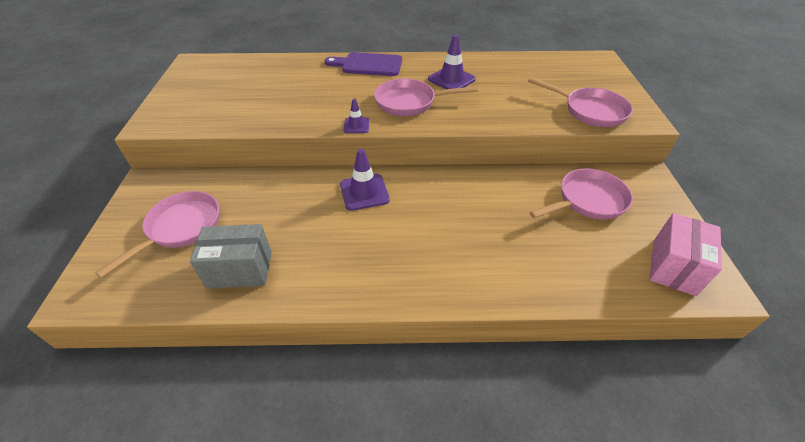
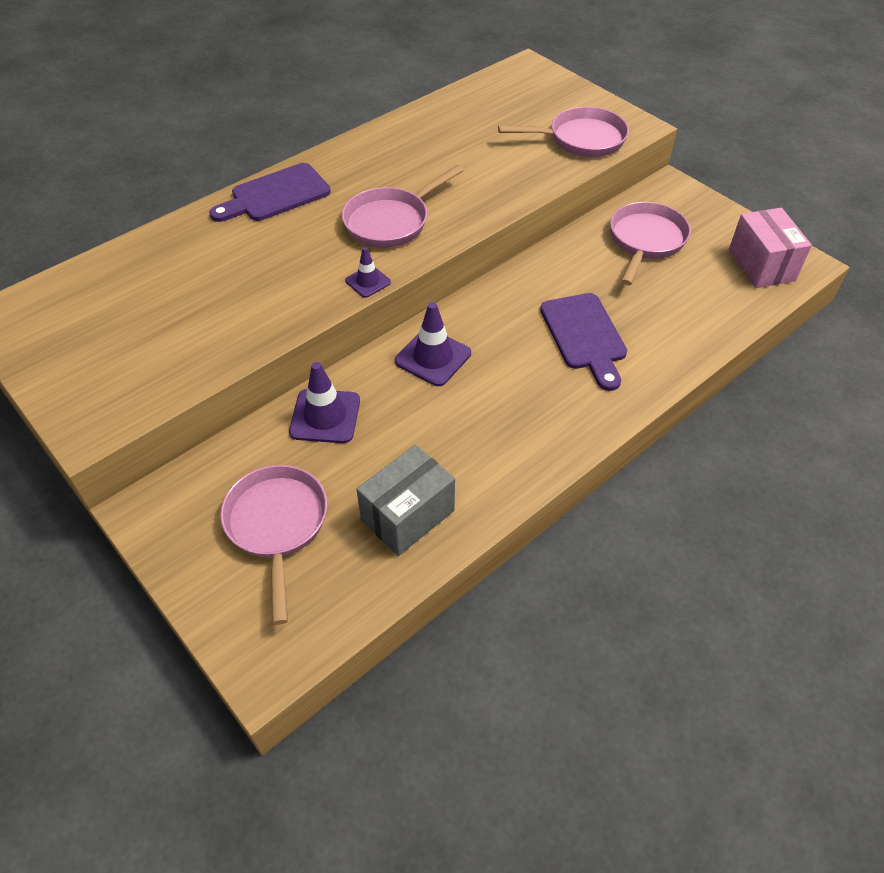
camera: 40 degrees left, 5 degrees up
(451, 79) = (401, 167): purple traffic cone -> purple traffic cone (325, 416)
(471, 234) = (584, 336): none -> purple cutting board

